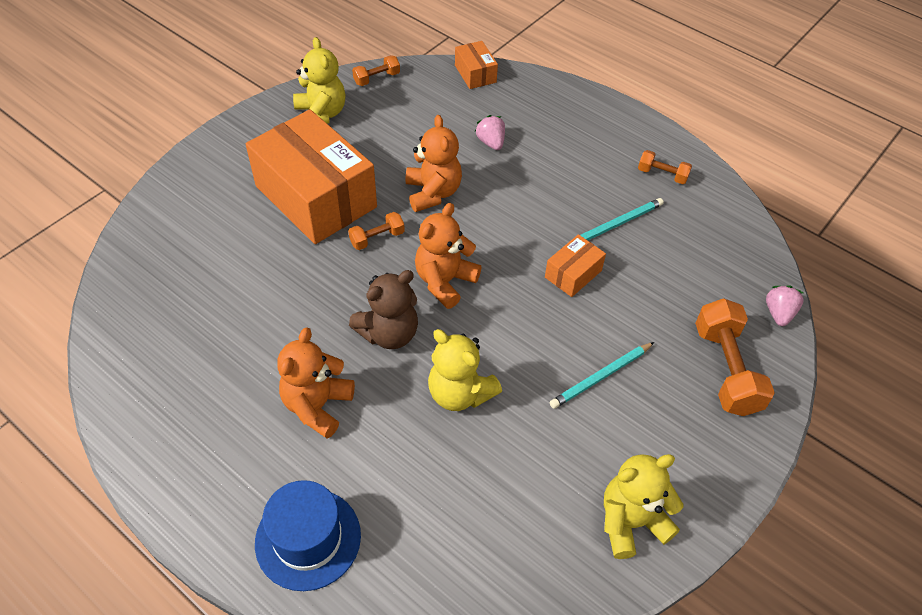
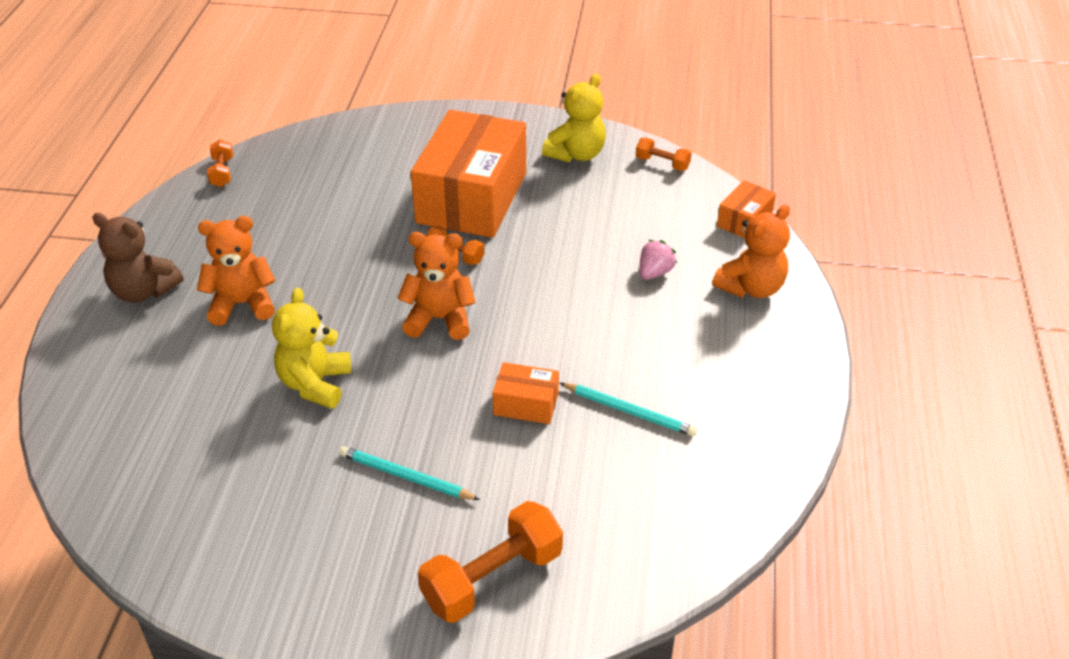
camera: 60 degrees right, 10 degrees down
(308, 539) = (110, 357): blue hat -> none
(389, 333) = (350, 311): brown teddy bear -> brown teddy bear (143, 291)
(433, 193) = (545, 264): orange teddy bear -> orange teddy bear (751, 288)
(631, 522) = (244, 565): yellow teddy bear -> none
(662, 175) = (743, 421): orange dumbbell -> orange dumbbell (222, 172)
(778, 313) = (616, 602): pink strawberry -> none

